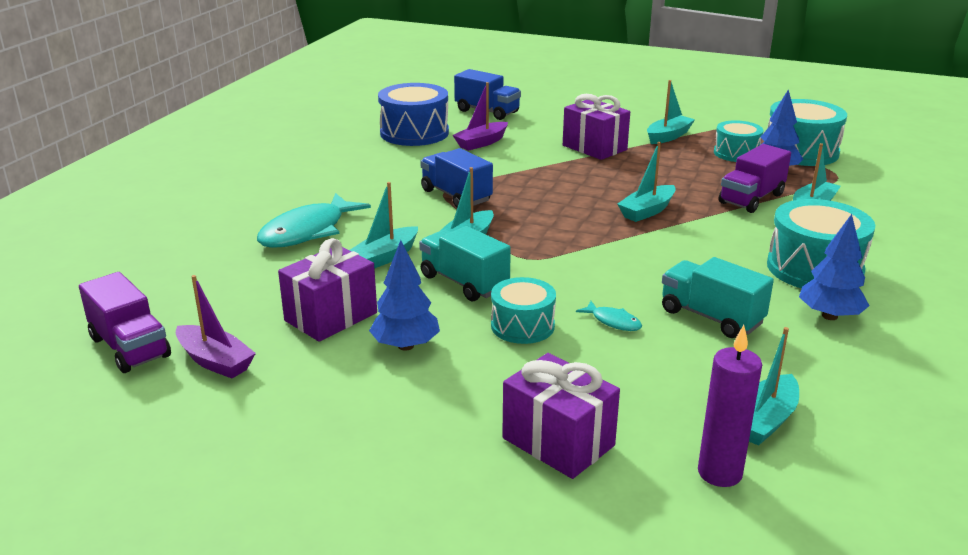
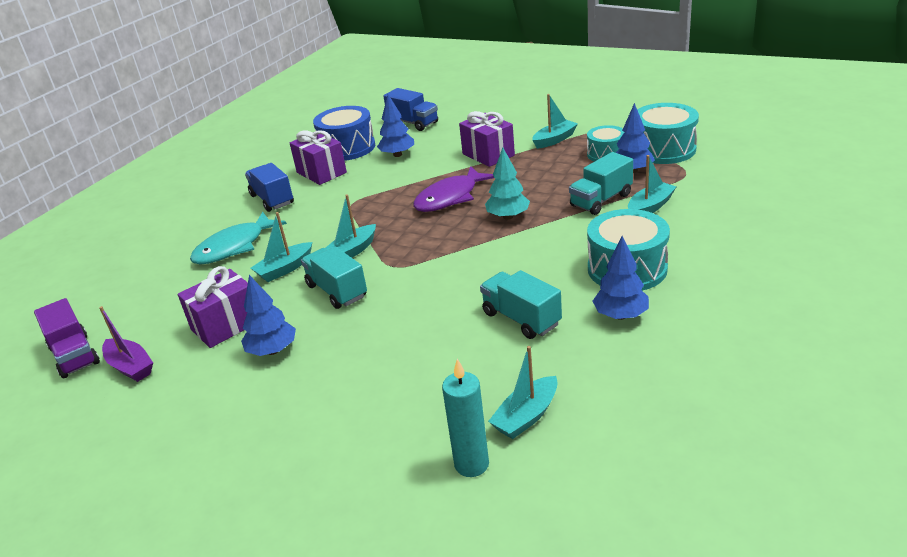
camera: 10 degrees right, 5 degrees up
(456, 196) = (359, 208): blue truck -> blue truck (272, 199)
(481, 143) = (397, 155): purple boat -> blue tree
(522, 326) = (368, 330): turquoise drum -> none
(558, 442) = (357, 436): purple gift -> purple gift (321, 172)
(566, 189) = (450, 197): none -> purple fish
(613, 321) = (440, 325): turquoise fish -> none
(647, 211) = (508, 216): turquoise boat -> turquoise tree
(719, 473) = (471, 464): purple candle -> turquoise candle
(751, 199) = (601, 200): purple truck -> turquoise truck

